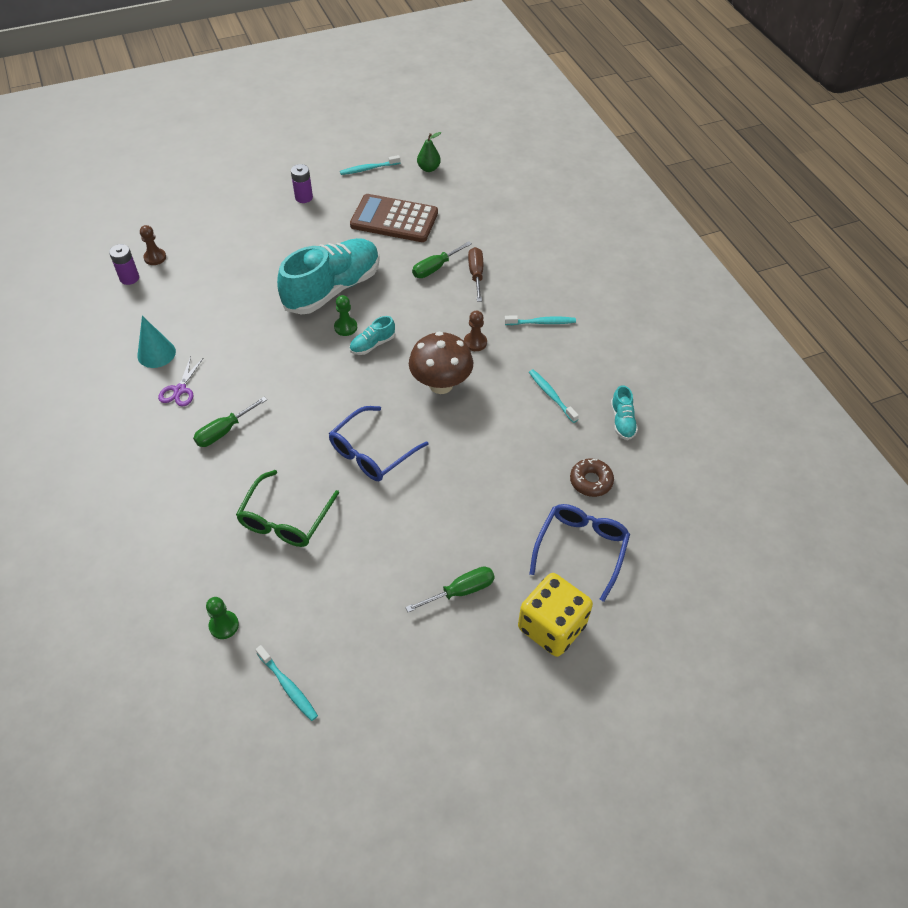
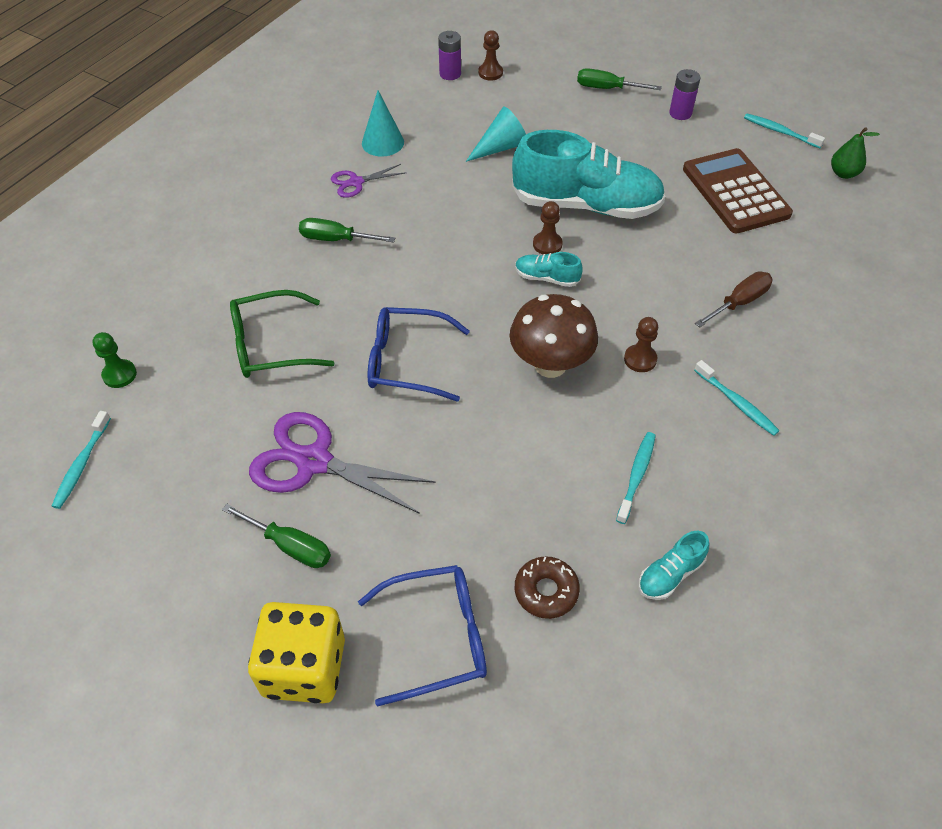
camera: 55 degrees right, 0 degrees up
(234, 296) = (501, 147): none -> turquoise cone
(345, 327) = (547, 244): green pawn -> brown pawn
(407, 545) = (313, 462): none -> purple scissors
(435, 268) = (708, 264): green screwdriver -> green screwdriver (607, 88)

